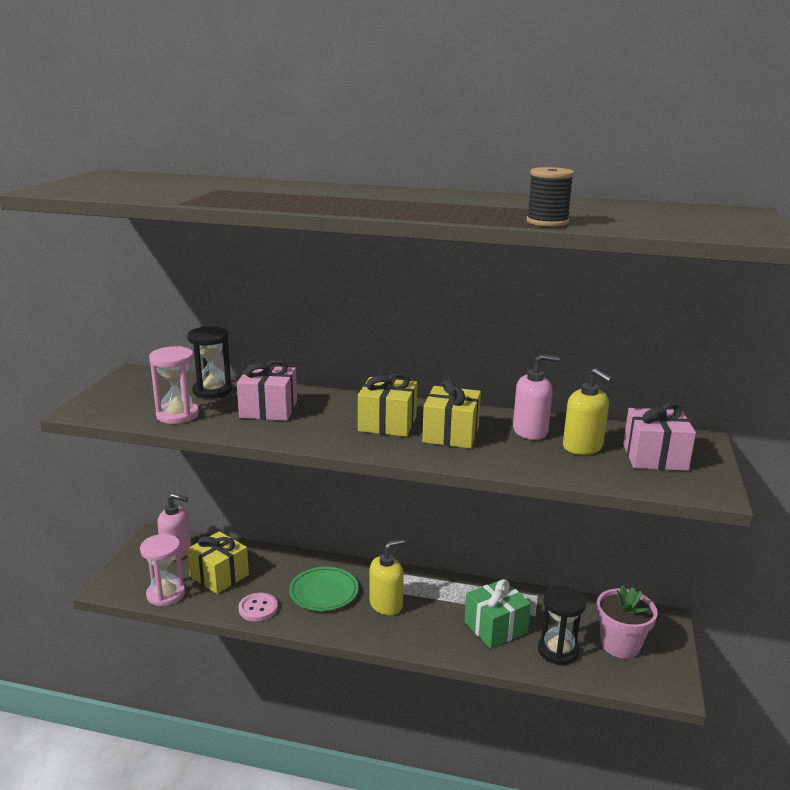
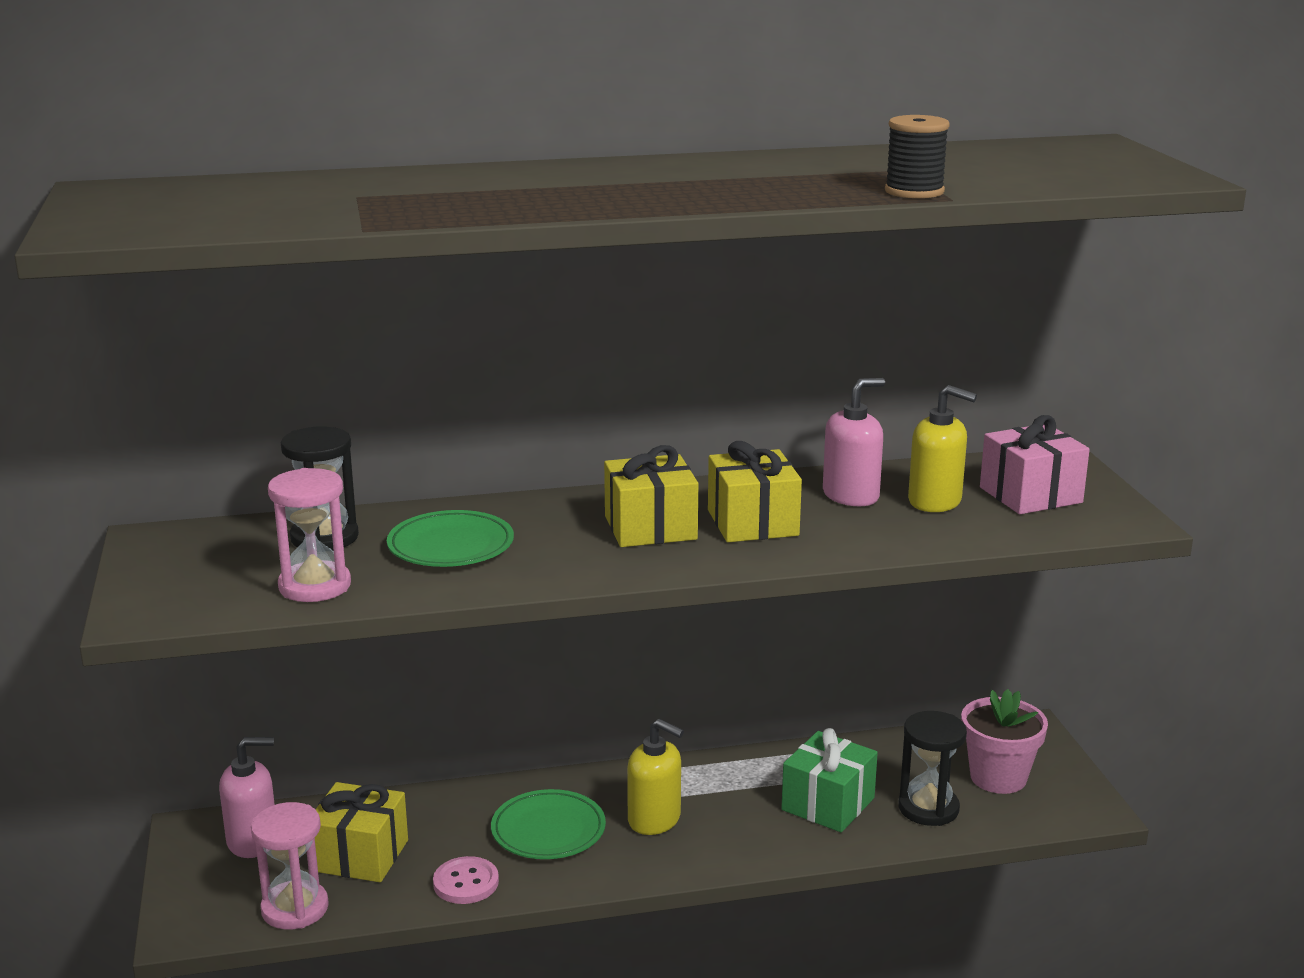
camera: 25 degrees left, 0 degrees up
(268, 409) = (451, 546): pink gift -> green plate
(386, 604) = (654, 819): yellow soap dispenser -> yellow soap dispenser turned 90 degrees clockwise

